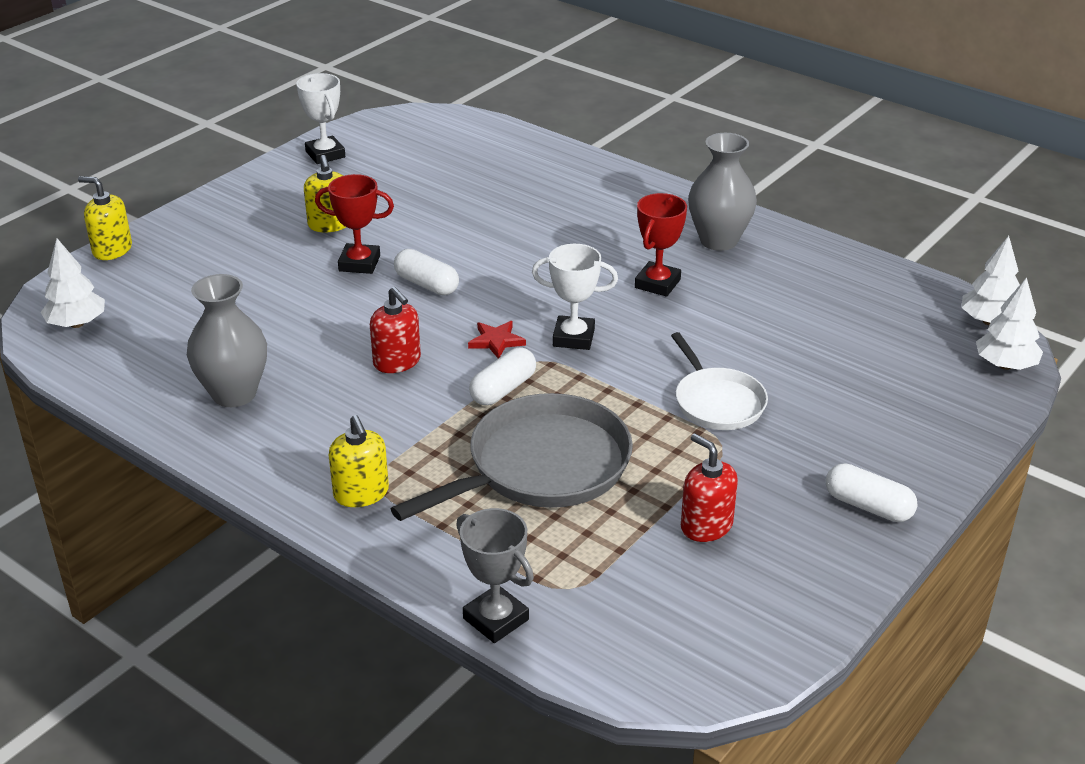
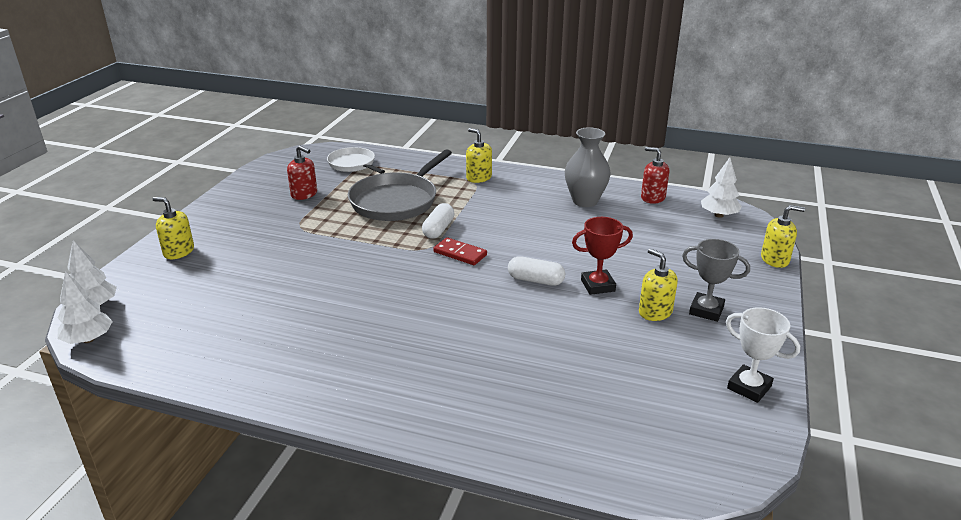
camera: 160 degrees right, 5 degrees down
(397, 362) = (512, 231): red soap dispenser -> red soap dispenser (652, 198)
(496, 341) = (460, 253): red star -> red domino
(496, 619) = (390, 154): grey trophy -> grey trophy (706, 310)
(573, 338) = (410, 265): white trophy -> none
(657, 284) = (364, 316): red trophy -> none
(717, 402) = (305, 246): white pan -> white pan (353, 164)
(718, 240) = (319, 370): grey vase -> none
(868, 506) = (217, 215): white capsule -> none
(916, 434) = (178, 252): none -> yellow soap dispenser

